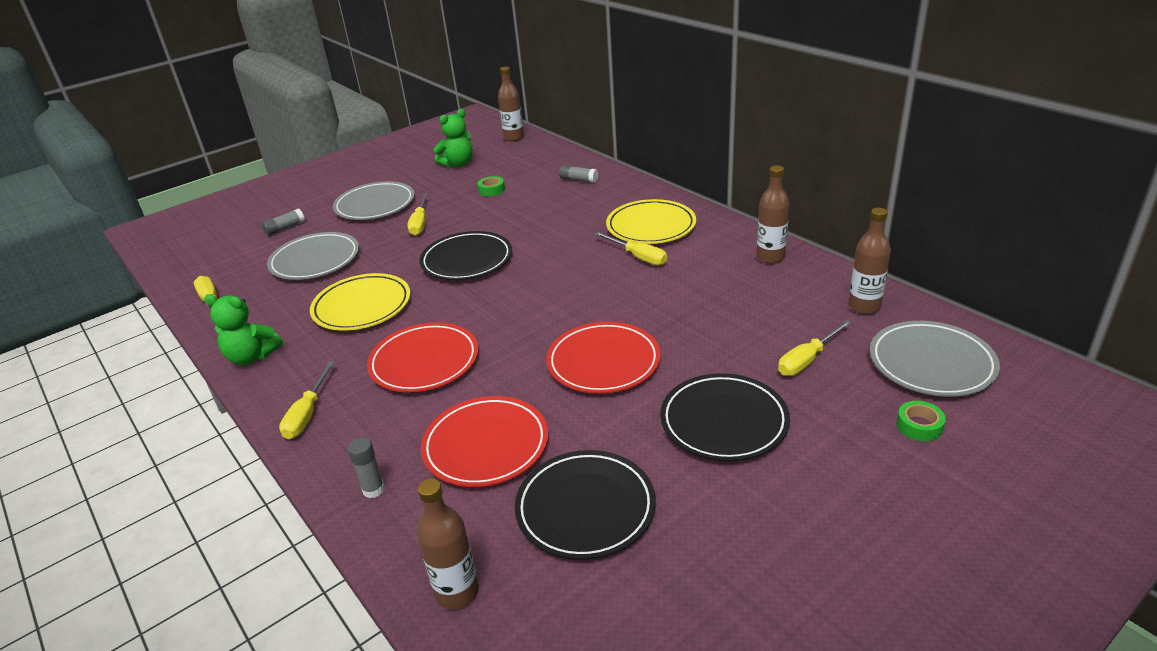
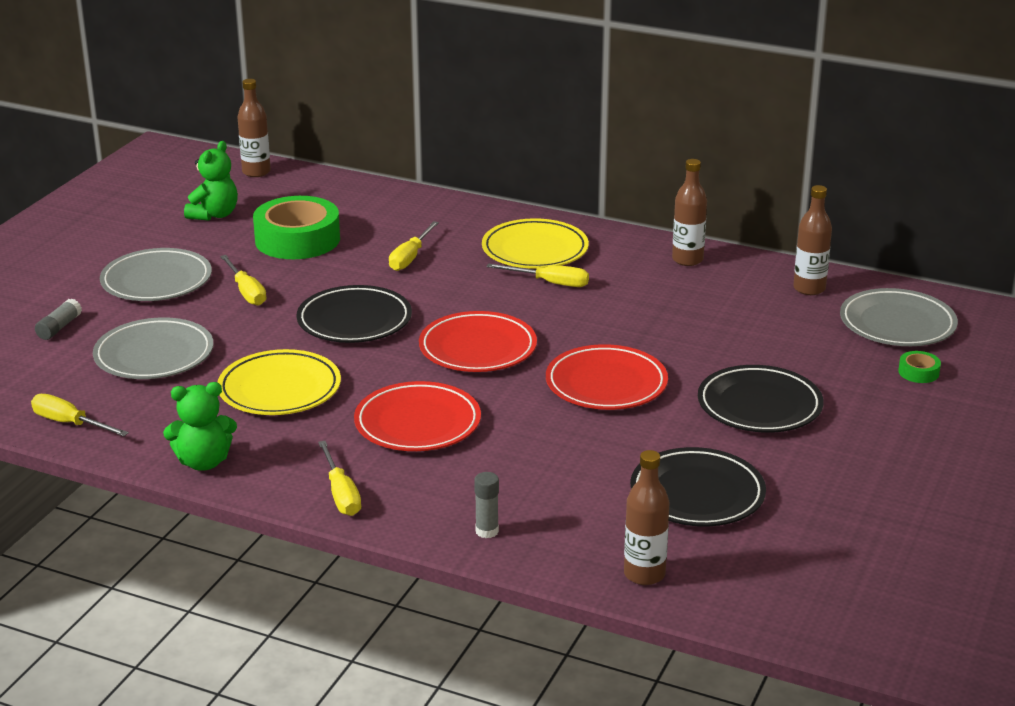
camera: 30 degrees left, 5 degrees down
(486, 445) = (560, 473): red plate -> red plate (478, 348)
(491, 190) = (297, 239): green tape -> green tape, size x2.42
(578, 180) = (398, 212): grey glue stick -> none
(807, 360) = (792, 343): yellow screwdriver -> yellow screwdriver (410, 257)

